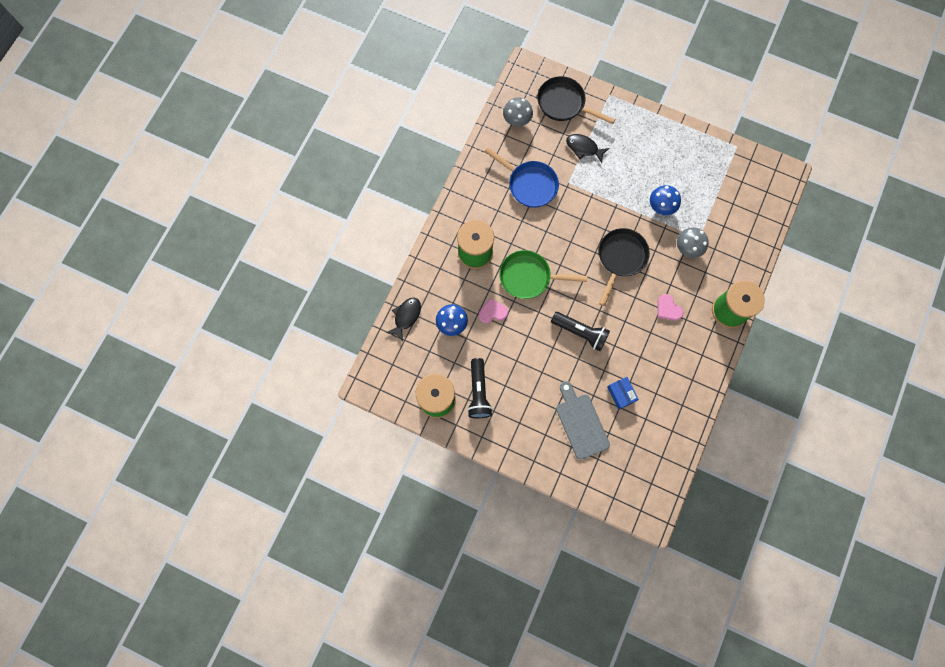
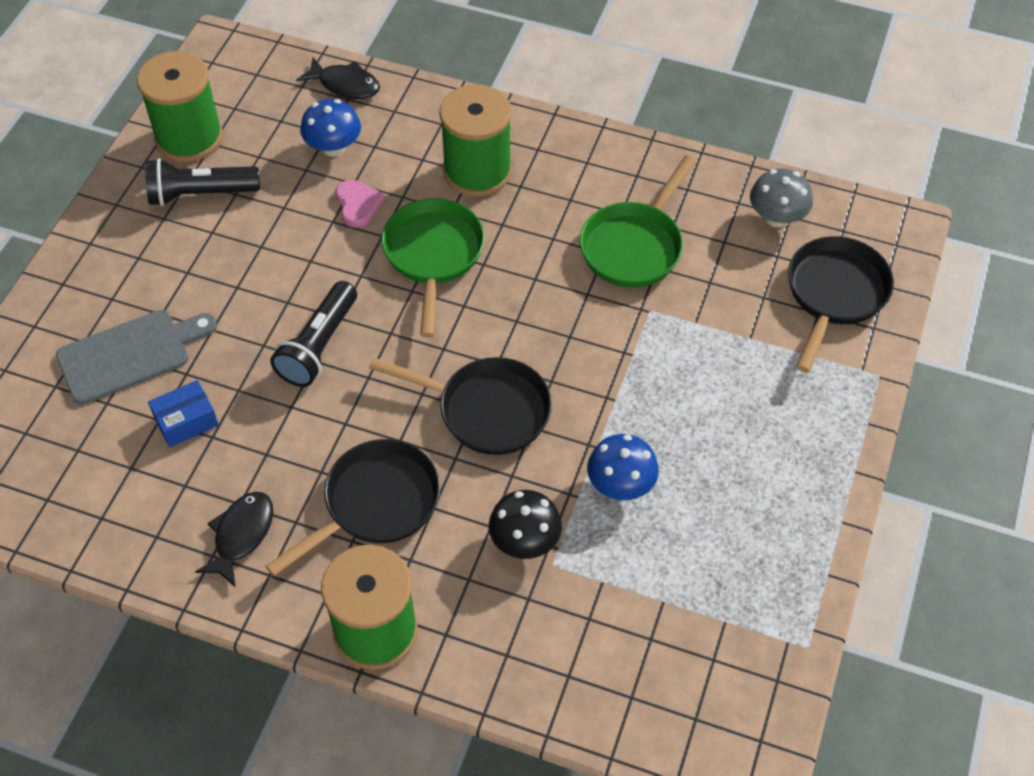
camera: 85 degrees right, 20 degrees down
(529, 184) = (634, 246): blue pan -> green pan
(583, 148) = (736, 334): black fish -> black fish (241, 535)
(668, 309) = (375, 504): pink heart -> black pan
(688, 248) = (525, 541): grey mushroom -> black mushroom

